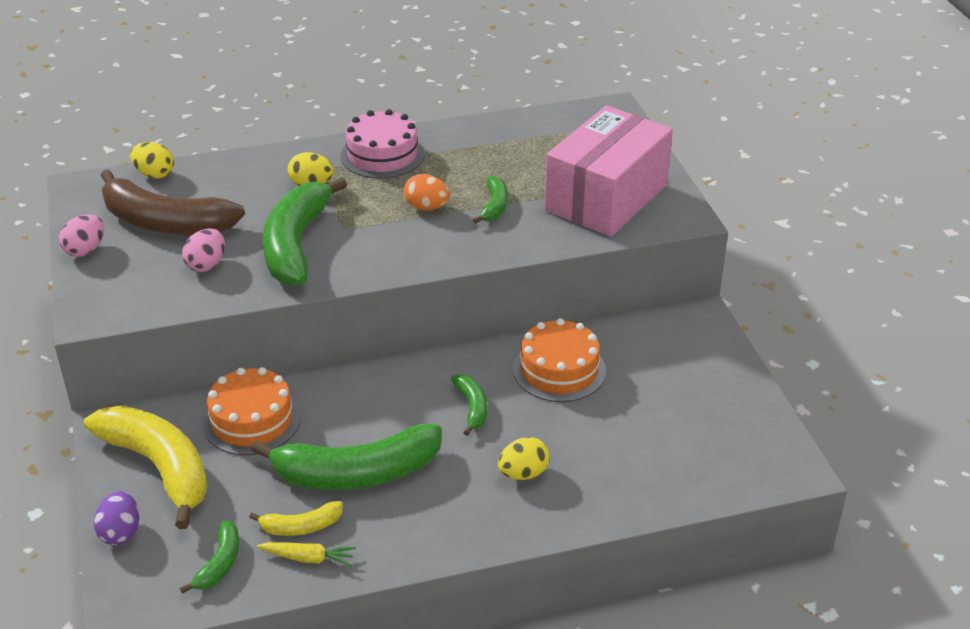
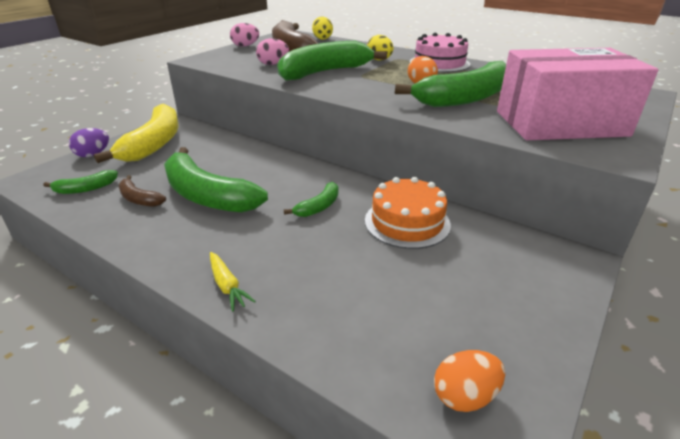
camera: 50 degrees right, 5 degrees down
(252, 420) = (218, 149): orange cake -> none
(301, 527) = (139, 199): yellow banana -> brown banana
(308, 558) = (110, 213): yellow carrot -> yellow carrot (227, 286)
(494, 206) = (465, 98): green banana -> green banana, size x2.13
(523, 473) = (278, 258): yellow egg -> none
(751, 461) = (465, 396): none -> orange egg

